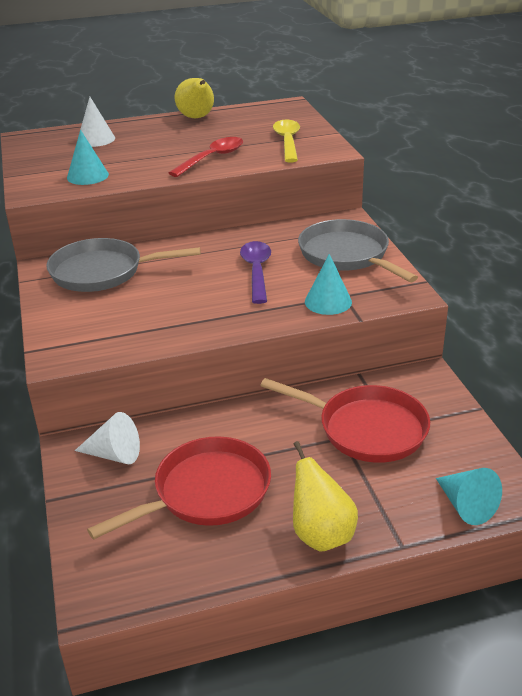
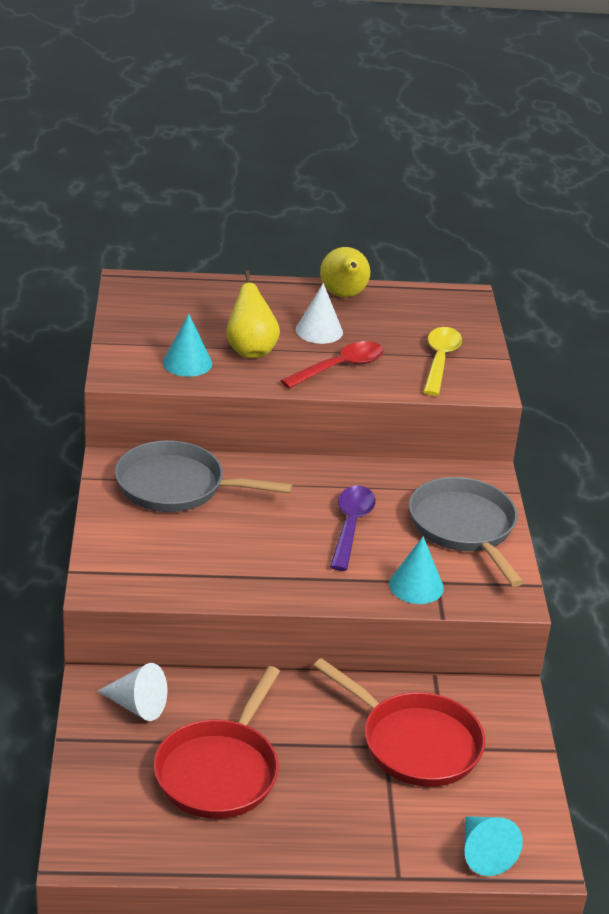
camera: 10 degrees right, 0 degrees up
(96, 139) = (212, 305): white cone -> white cone (319, 331)
(206, 492) = (219, 771): red pan -> red pan turned 135 degrees clockwise
(321, 534) = (321, 844): yellow pear -> yellow pear (250, 350)

